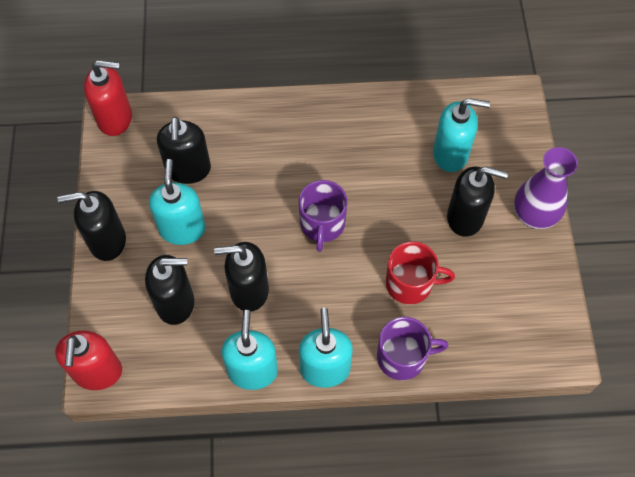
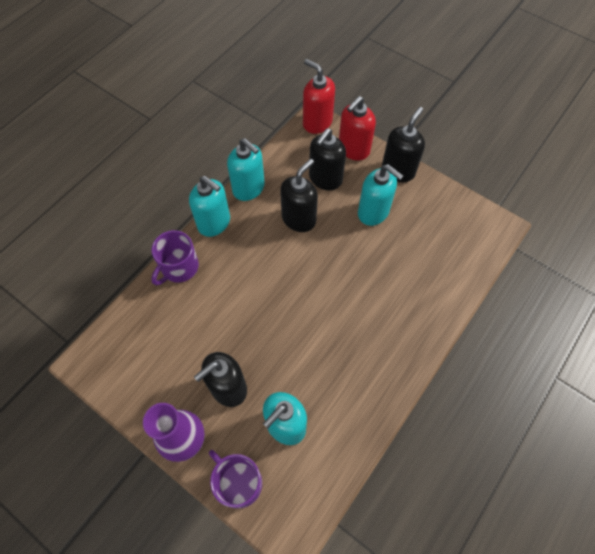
camera: 130 degrees right, 0 degrees up
(115, 119) = (494, 227): red soap dispenser -> red soap dispenser (353, 149)
(188, 169) = (416, 243): black soap dispenser -> none
(322, 224) = (306, 291): purple mug -> purple mug (238, 482)
(410, 283) = (217, 310): red mug -> none

